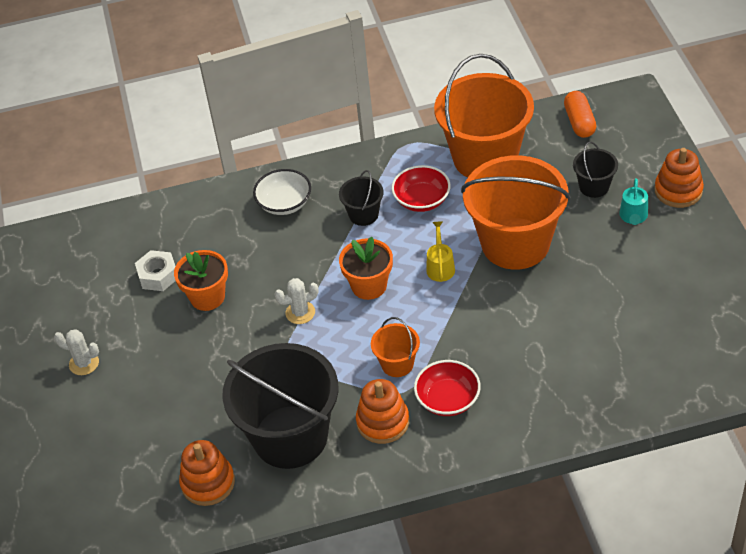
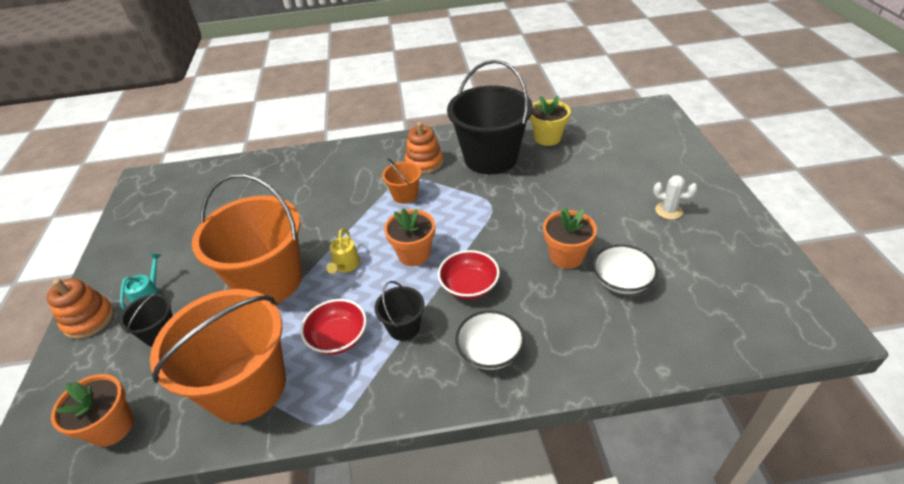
camera: 175 degrees left, 5 degrees down
(158, 276) = (621, 281): white nut -> white bowl
(208, 483) = (547, 138): orange stacking toy -> yellow flower pot
(300, 312) = (478, 236): white cactus -> none
(448, 400) = (375, 172): red bowl -> red bowl (469, 286)
(579, 122) = (112, 427): orange capsule -> orange flower pot

